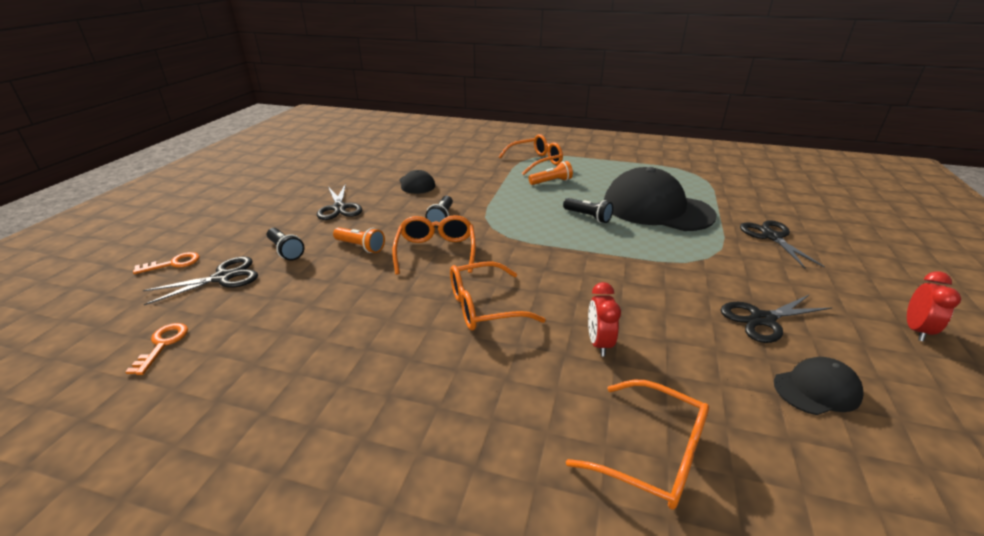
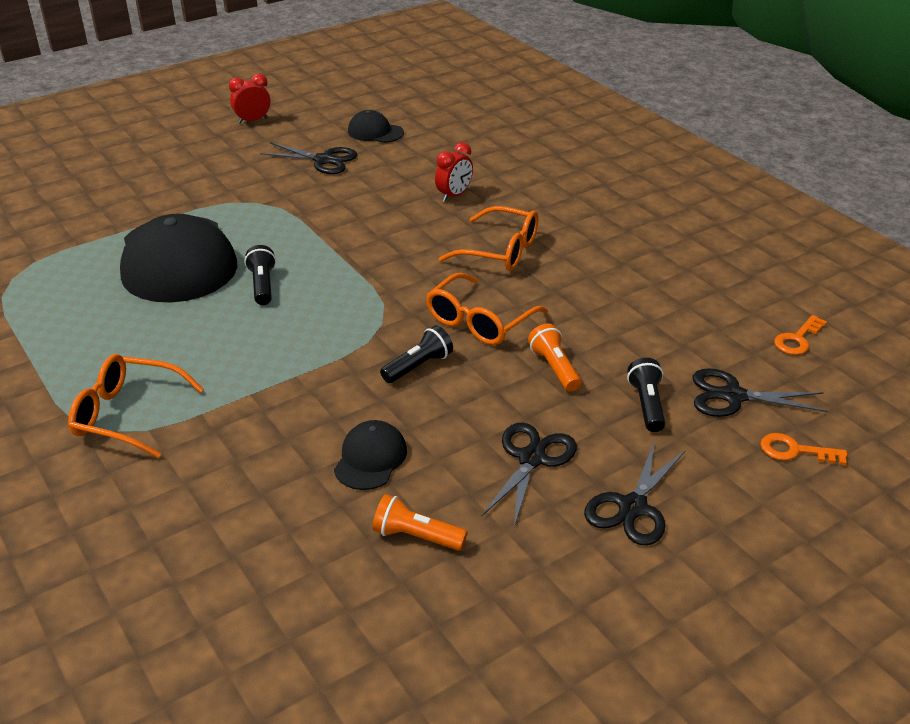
camera: 140 degrees left, 5 degrees up
(551, 182) = (193, 358): orange flashlight -> orange flashlight (416, 536)
(653, 454) = (507, 152): orange glasses -> none
(772, 237) = (163, 190): black scissors -> black scissors (633, 507)

